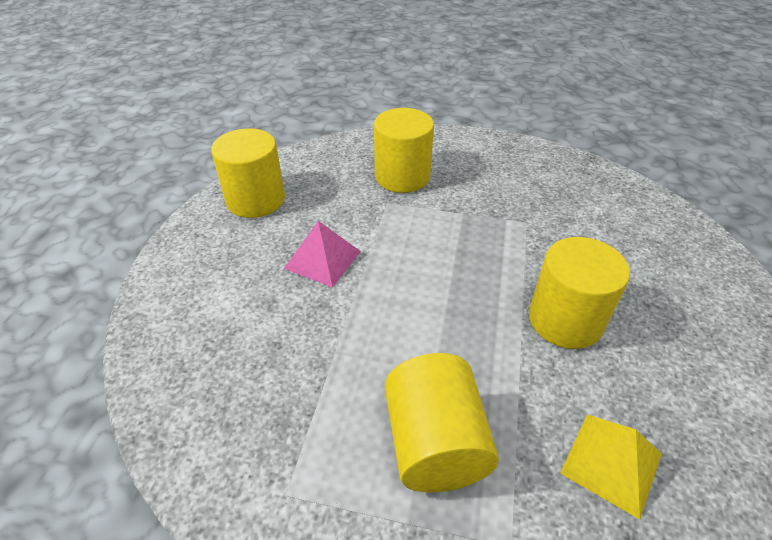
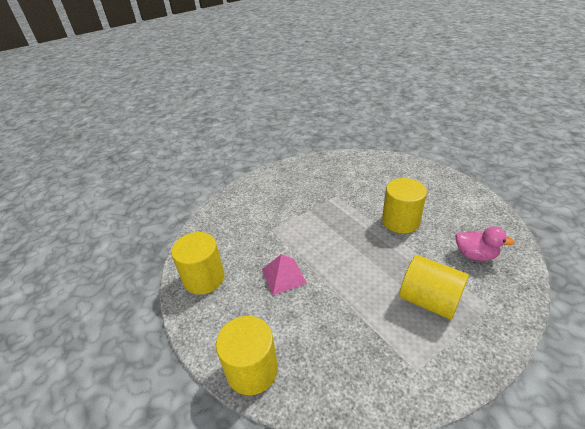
camera: 45 degrees left, 5 degrees down
(402, 176) = (259, 213): yellow cylinder -> yellow cylinder (252, 370)
(611, 463) = (475, 255): yellow pyramid -> pink duck

